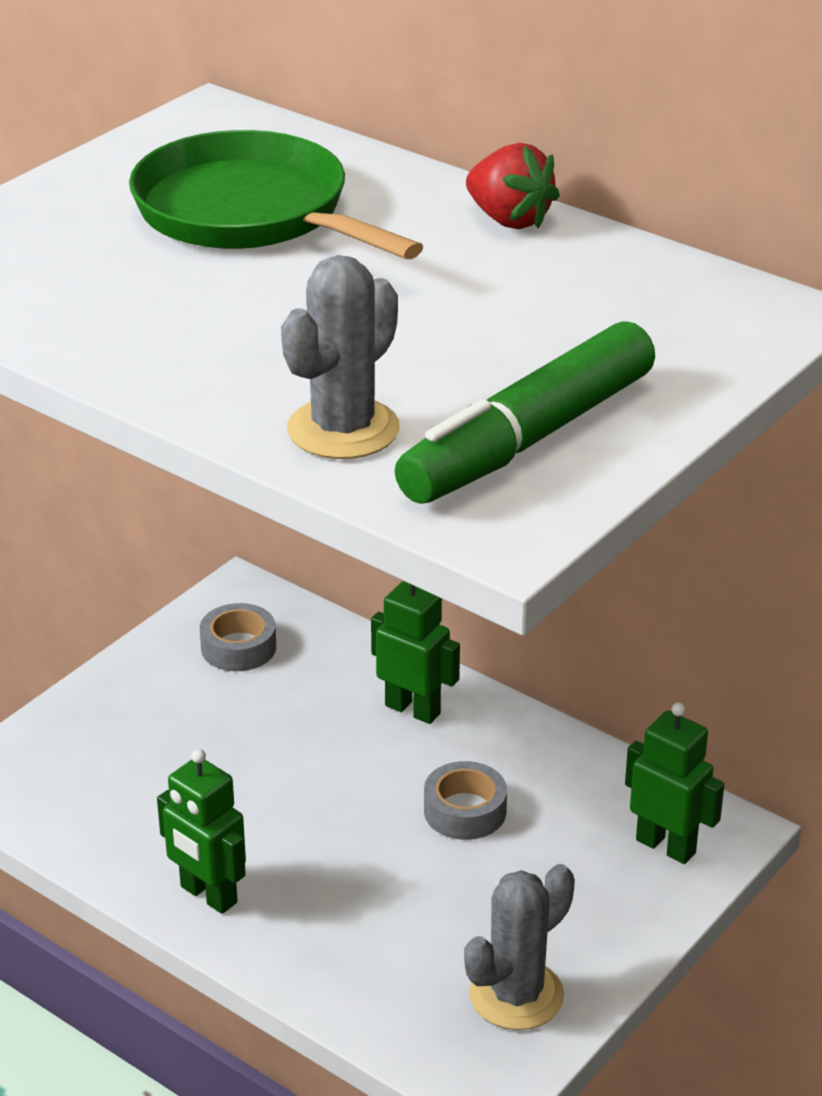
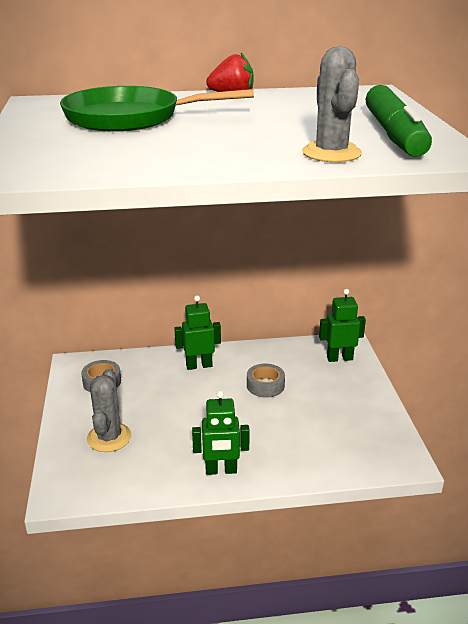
camera: 45 degrees left, 5 degrees down
(516, 995) = (370, 429): grey cactus -> grey cactus (109, 437)

